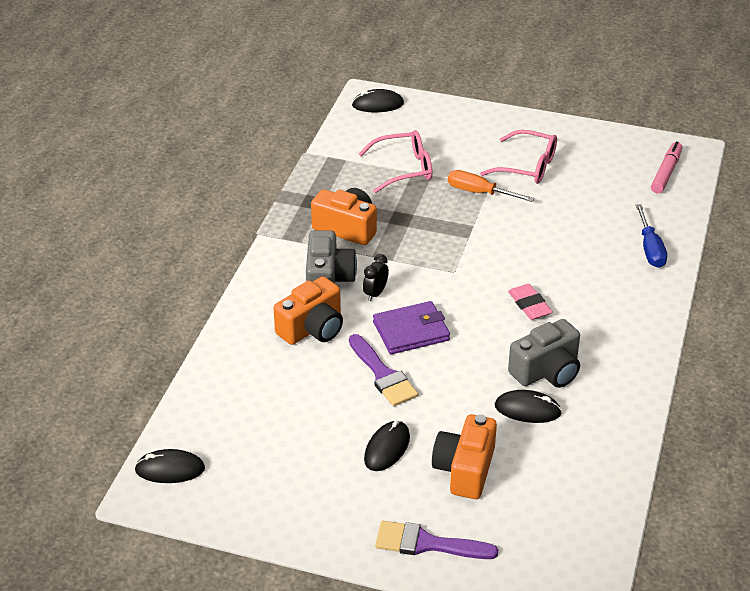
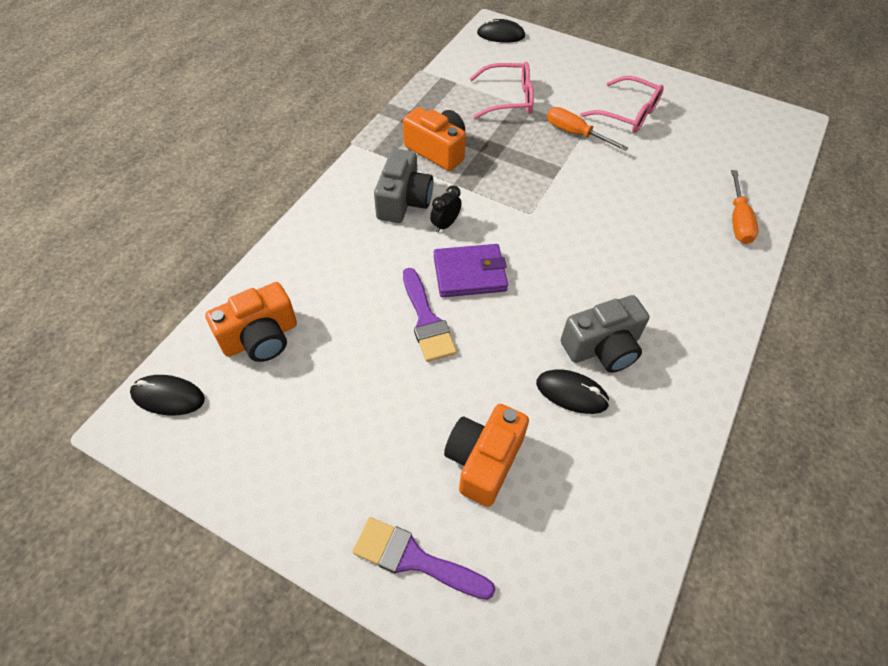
camera: 10 degrees right, 15 degrees up
(312, 328) = (371, 253): orange camera -> orange camera (260, 337)
(387, 448) = (405, 415): black mouse -> none
(529, 305) = (600, 264): pink eraser -> none
(650, 248) = (738, 220): blue screwdriver -> orange screwdriver
(666, 172) = (765, 140): pink marker -> none

